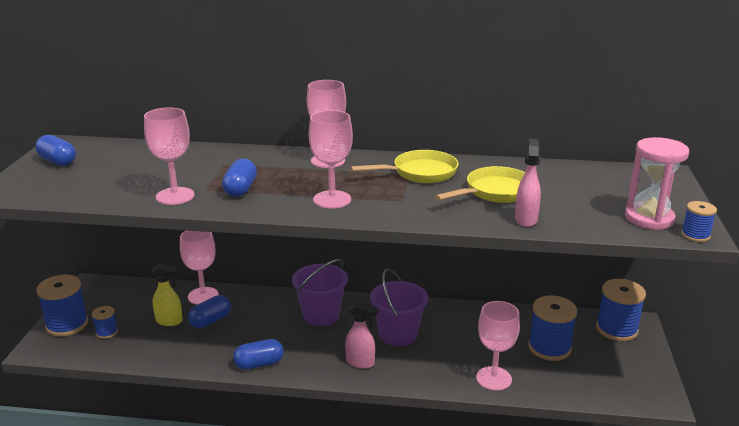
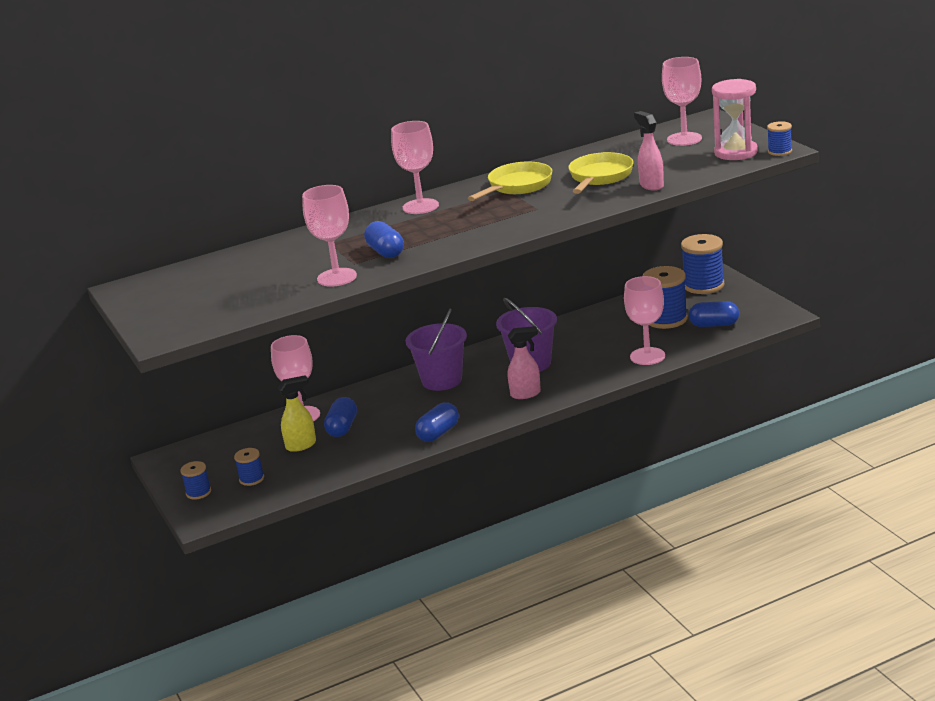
camera: 30 degrees left, 0 degrees up
(57, 161) = (156, 300): blue capsule -> blue capsule (714, 325)
(67, 325) = (198, 492): blue spool -> blue spool, size x0.52
(332, 199) = (479, 229): pink goblet -> pink goblet (684, 139)

